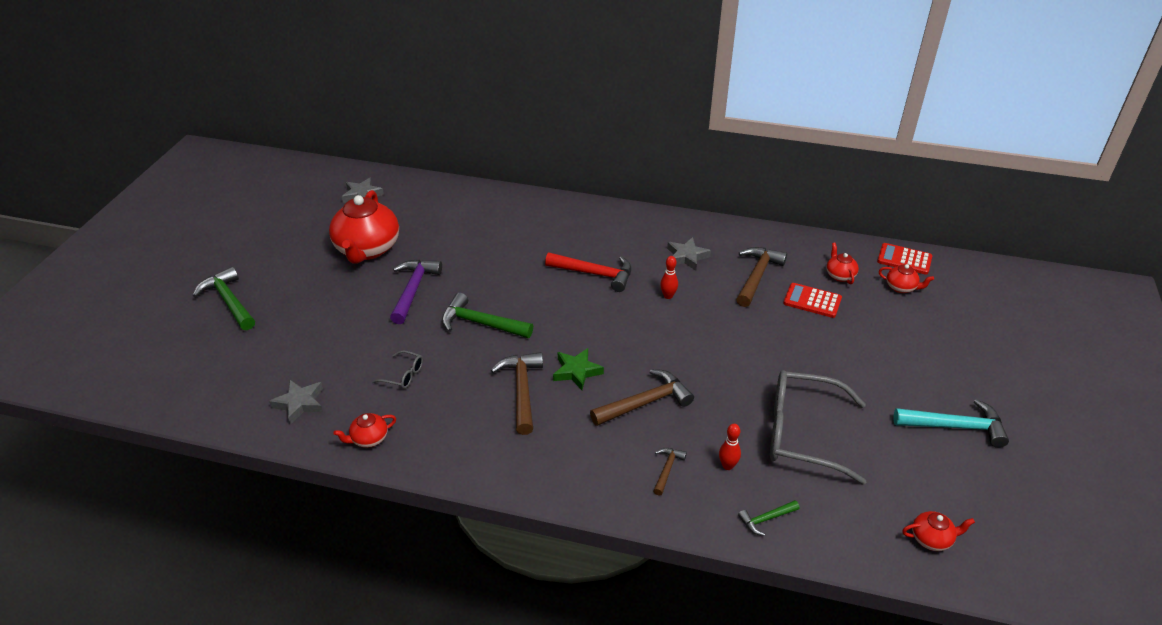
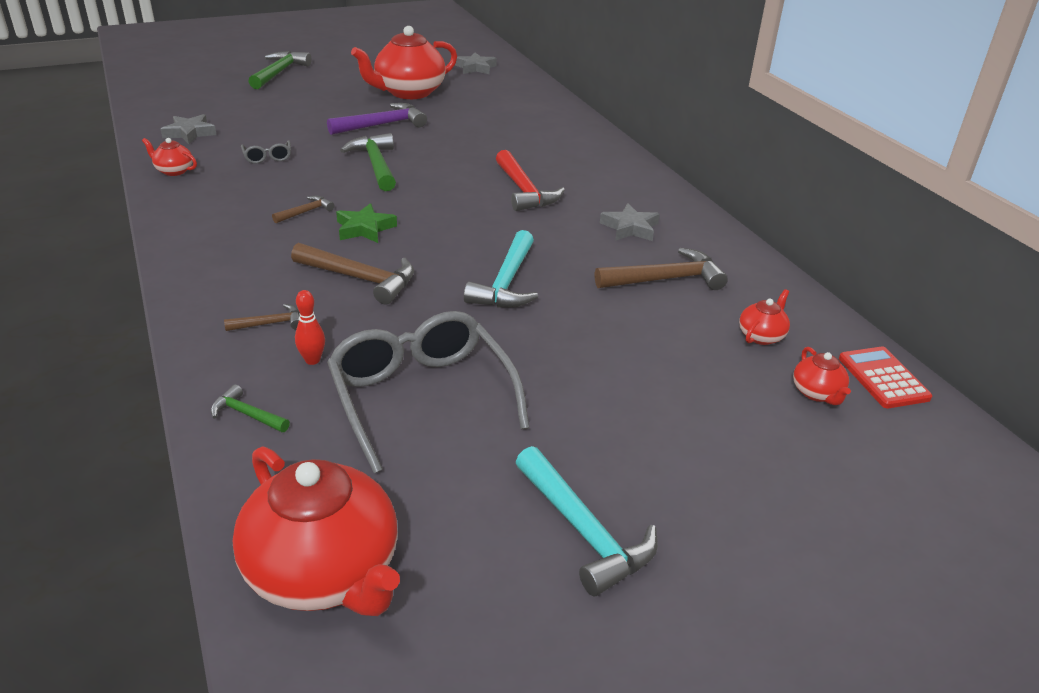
camera: 50 degrees right, 5 degrees down
(522, 391) = (306, 212): brown hammer -> brown hammer, size x0.53
(668, 296) = (548, 238): red bowling pin -> none
(706, 340) = (506, 282): none -> turquoise hammer
(812, 301) = (678, 330): red calculator -> none
(932, 539) = (324, 572): red teapot -> red teapot, size x2.26

